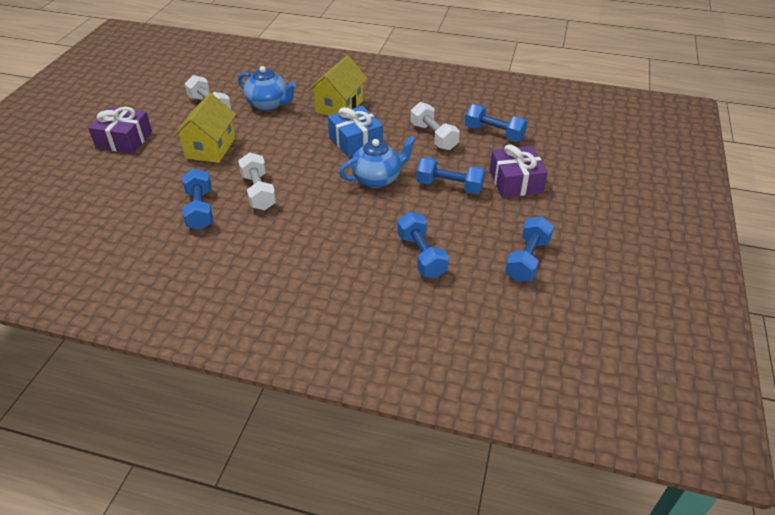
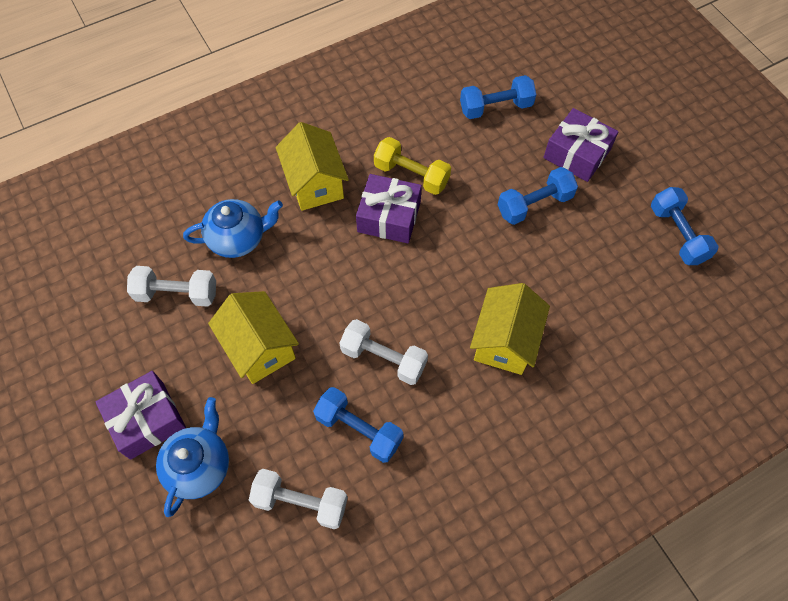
camera: 45 degrees left, 20 degrees up
(333, 230) = (505, 341): none -> yellow house
(355, 141) = (389, 217): blue gift -> purple gift
(377, 179) = (466, 247): blue teapot -> blue teapot (200, 466)
(396, 132) = (411, 175): none -> yellow dumbbell
(421, 255) = (603, 302): blue dumbbell -> none
(433, 136) = (450, 153): white dumbbell -> white dumbbell (301, 502)

